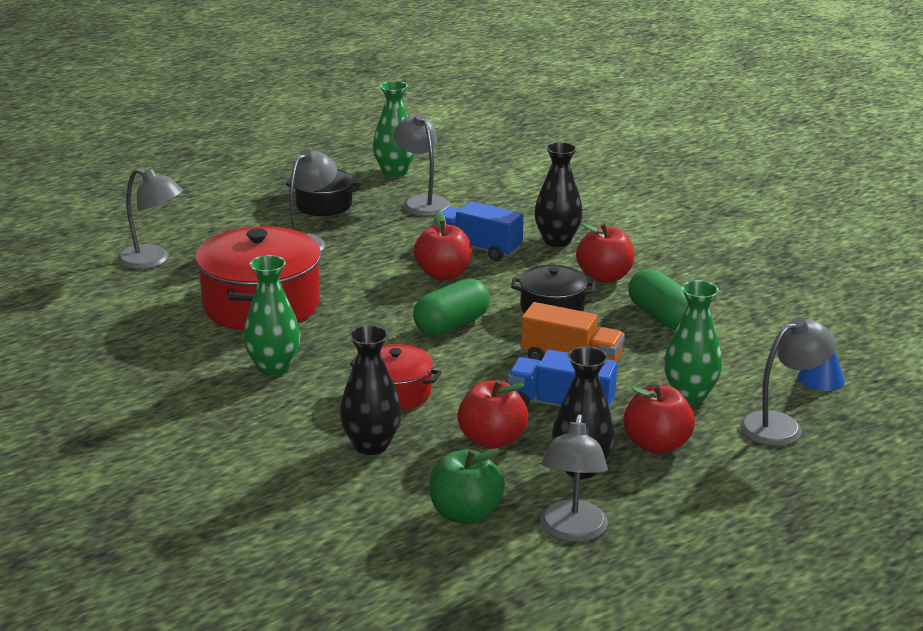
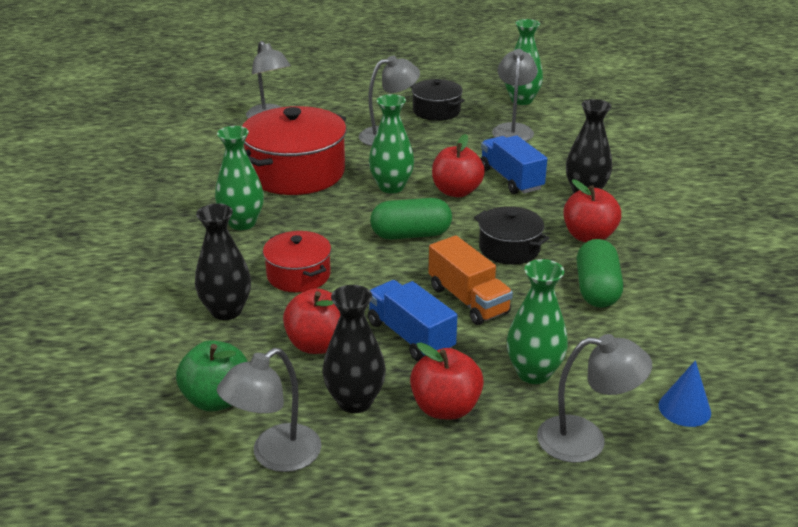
camera: 35 degrees right, 5 degrees up
(376, 289) = (391, 187): none -> green vase

